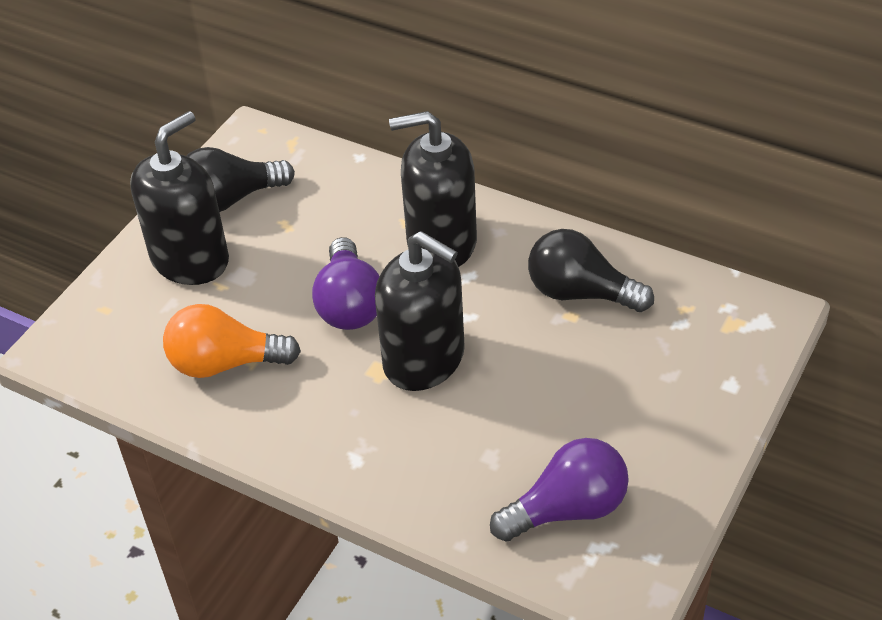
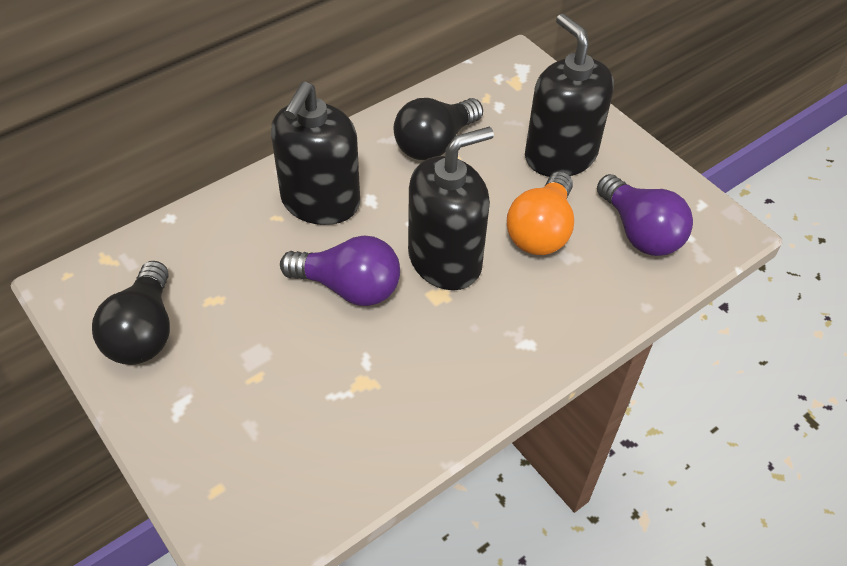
camera: 70 degrees left, 5 degrees up
(190, 259) = (202, 391): black soap dispenser -> black soap dispenser (560, 156)
(225, 363) = (360, 404): orange light bulb -> orange light bulb (541, 231)
(567, 509) = (640, 232): purple light bulb -> purple light bulb turned 150 degrees clockwise

